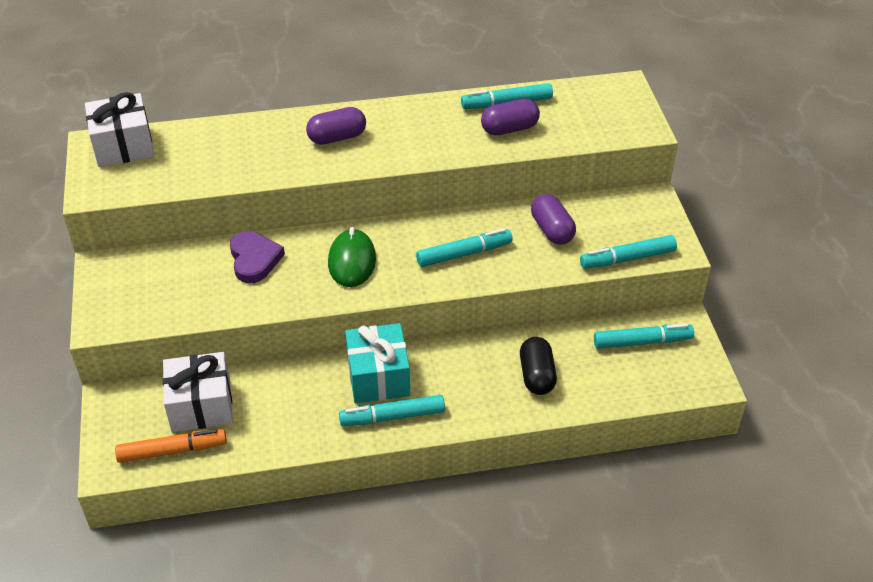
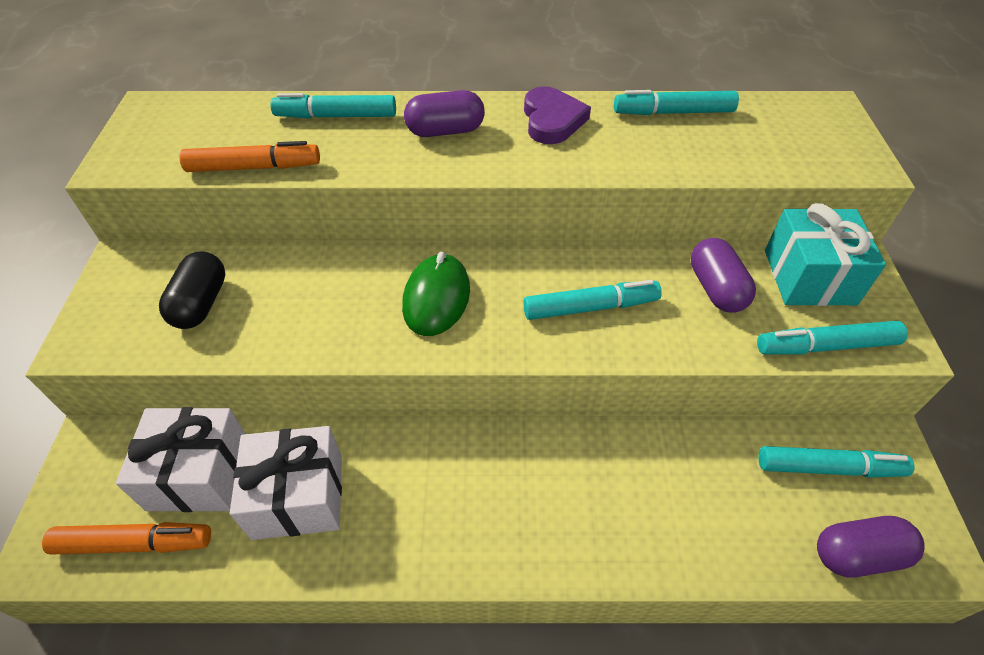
camera: 10 degrees right, 5 degrees up
(123, 146) = (180, 113): white gift -> white gift (298, 496)
(201, 182) = (254, 167): none -> orange marker
(254, 259) = (311, 279): purple heart -> purple heart (552, 120)
(378, 377) = (446, 466): turquoise gift -> turquoise gift (809, 277)
(392, 417) = (453, 537): turquoise marker -> turquoise marker (336, 116)
(509, 129) = (674, 144): purple capsule -> purple capsule (858, 555)
(537, 375) = (671, 501): black capsule -> black capsule (201, 303)

